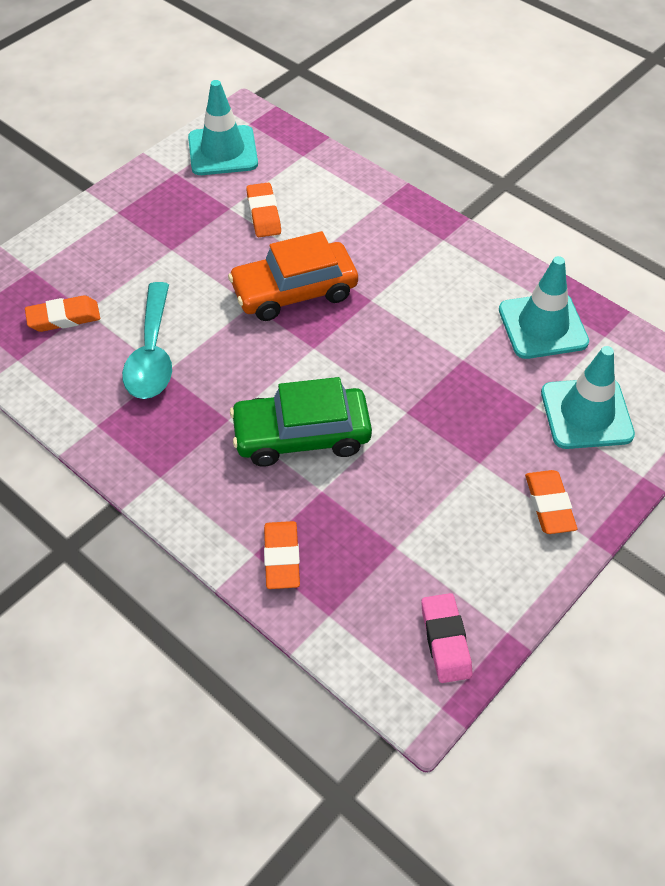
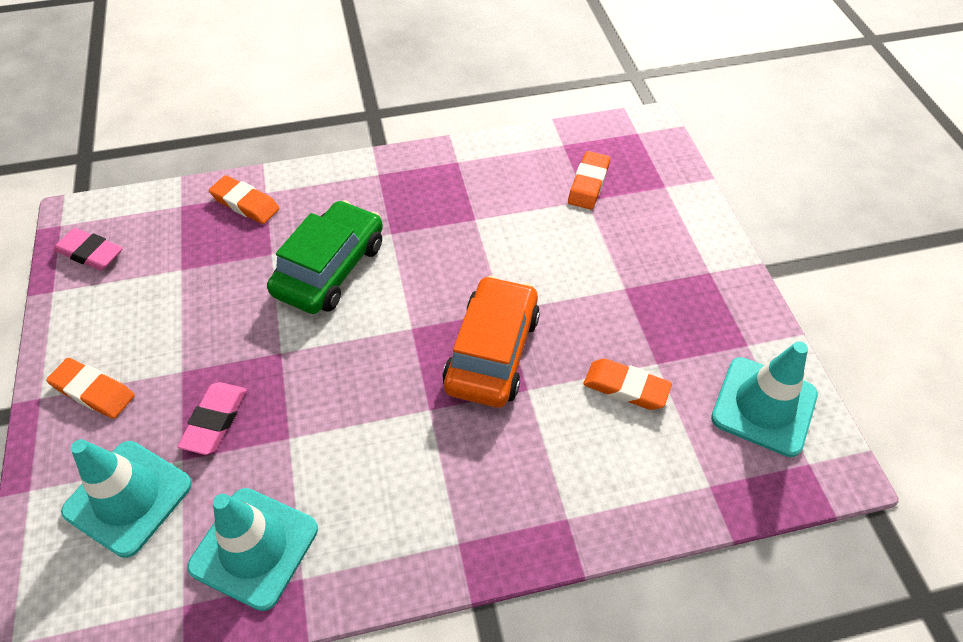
camera: 125 degrees right, 0 degrees up
(152, 353) = (501, 219): turquoise spoon -> none
(493, 409) = (215, 421): none -> pink eraser

